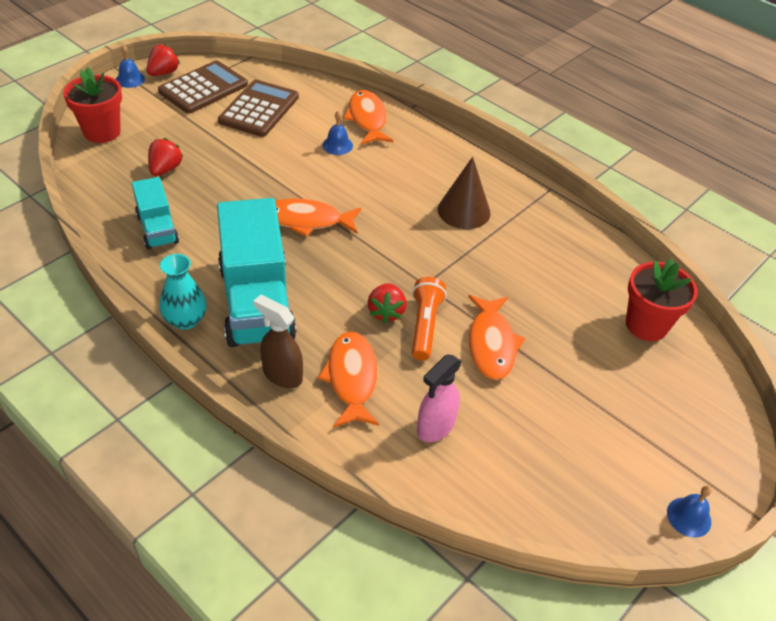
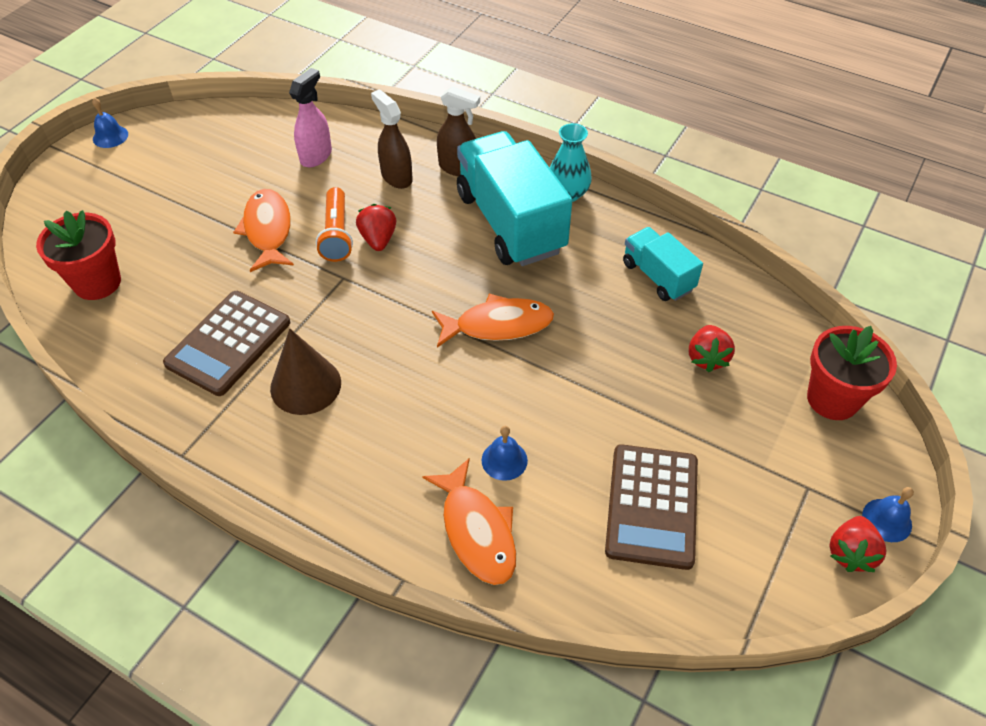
camera: 170 degrees right, 5 degrees up
(203, 88) = (764, 532): brown calculator -> brown calculator (228, 343)
(352, 378) = (396, 177): orange fish -> brown spray bottle

